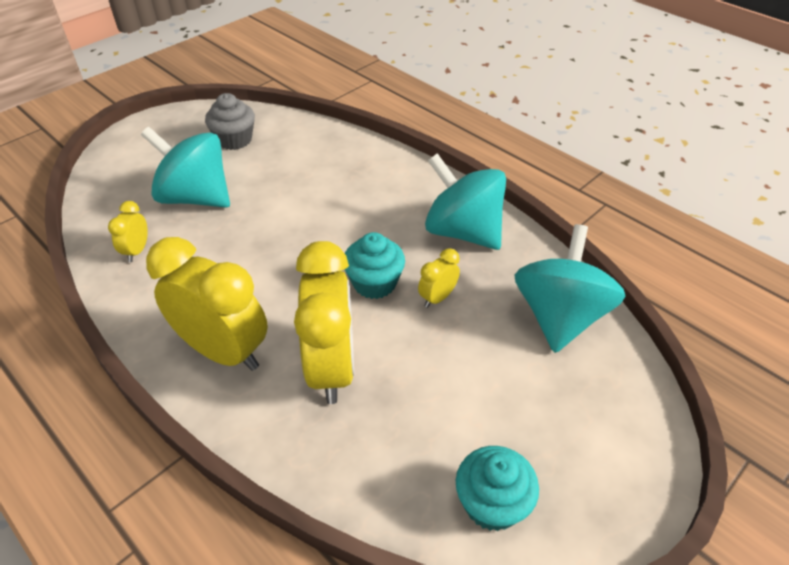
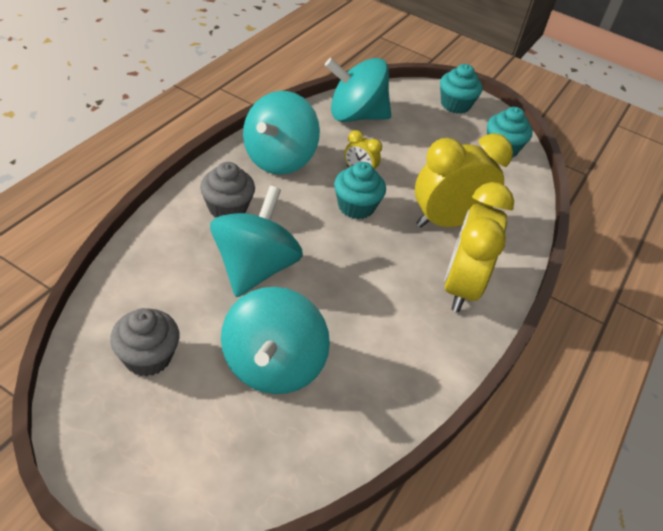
camera: 110 degrees left, 0 degrees up
(137, 251) = (373, 393): yellow clock -> none
(304, 198) = (254, 268): none -> turquoise spinning top
(387, 188) = (227, 208): none -> grey cupcake
(616, 465) = (455, 105): none -> turquoise cupcake

